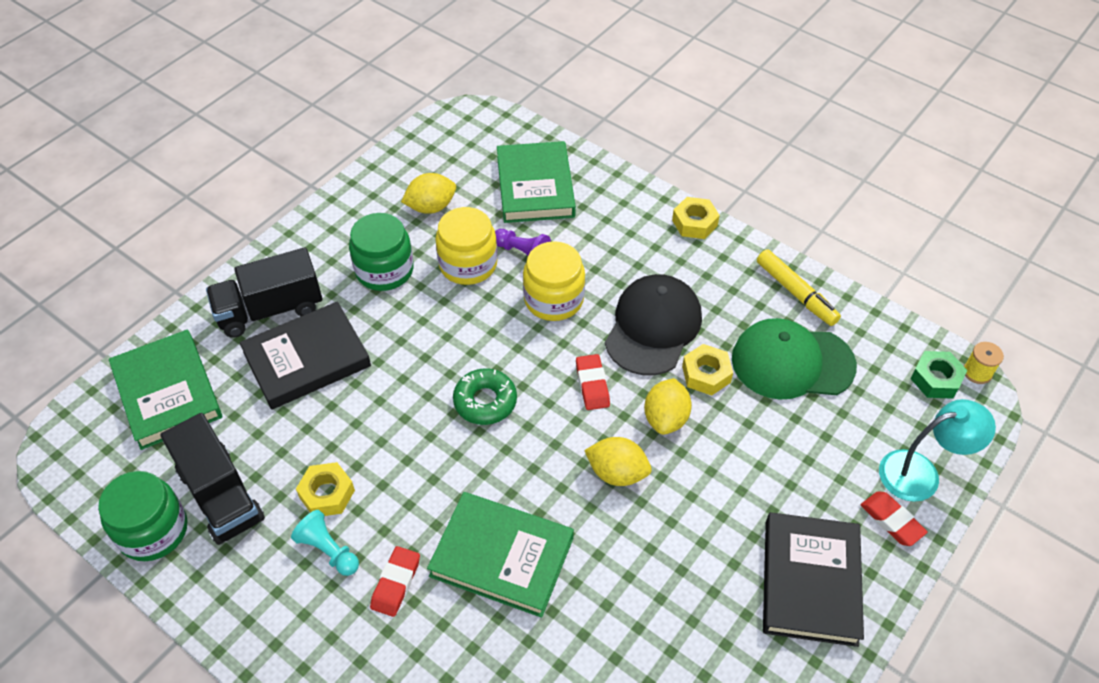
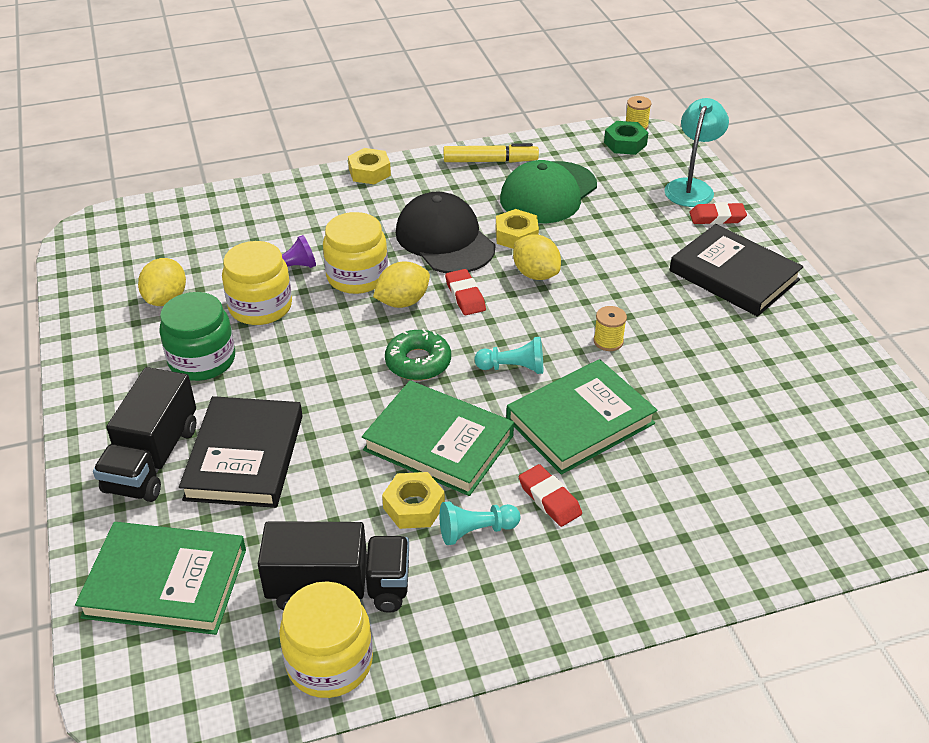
camera: 55 degrees left, 10 degrees down
(153, 531) = (329, 662): green jar -> yellow jar
(530, 471) = (513, 368): none -> turquoise pawn
(535, 186) = (225, 231): green book -> green book (438, 443)
(592, 385) = (465, 296): red eraser -> red eraser turned 45 degrees clockwise
(617, 473) = (560, 322): yellow lemon -> yellow lemon (402, 302)
(621, 524) = (608, 341): none -> yellow spool

